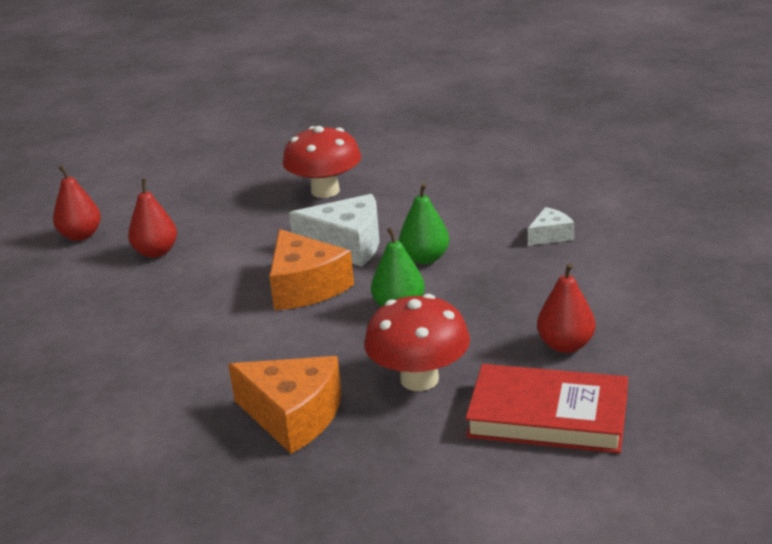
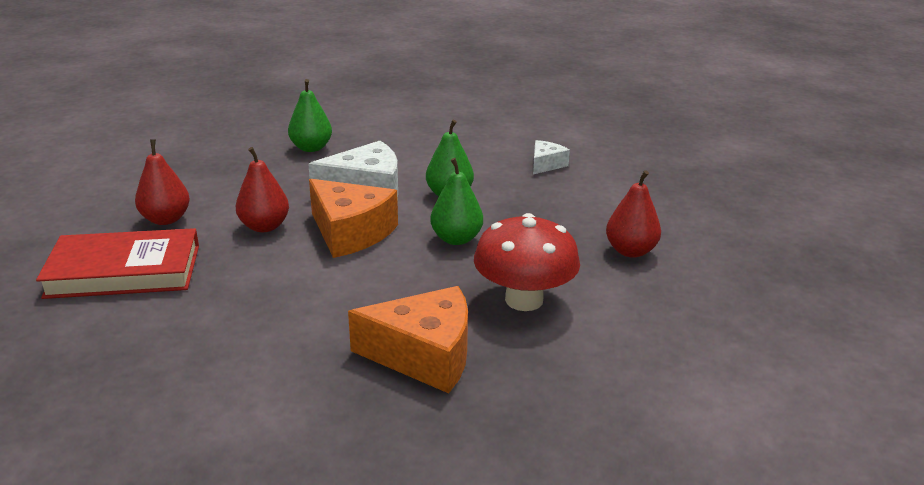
camera: 25 degrees left, 0 degrees up
(81, 235) = (66, 213): red pear -> red pear (264, 226)
(325, 191) = (311, 148): red mushroom -> green pear
(548, 416) = (664, 313): red book -> red book (124, 271)

